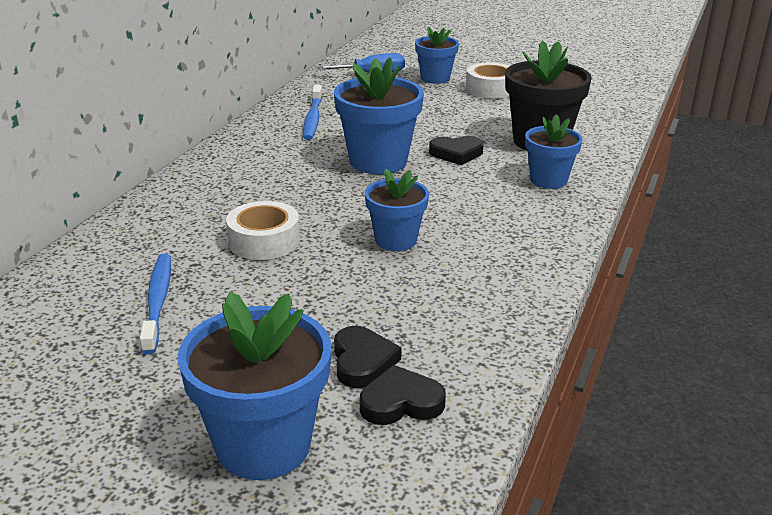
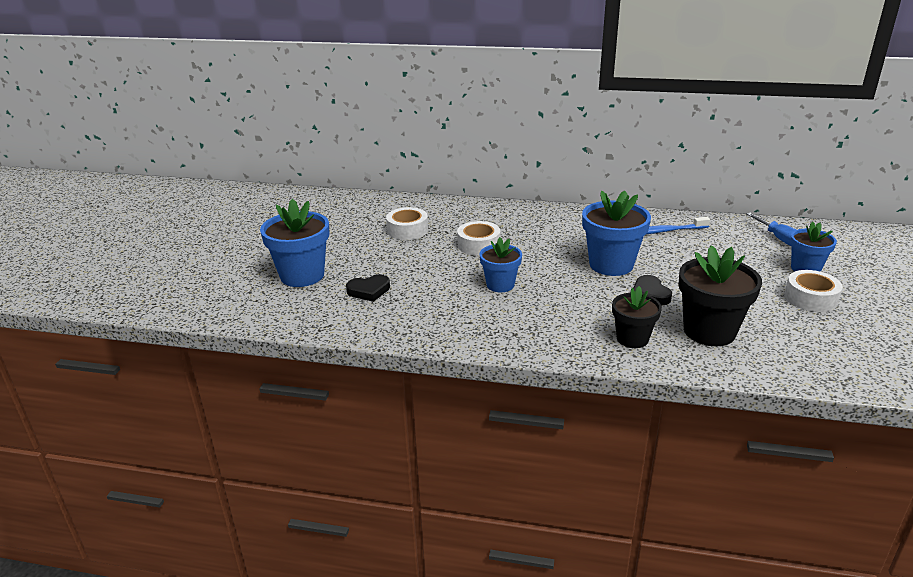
camera: 80 degrees right, 0 degrees up
(158, 301) = (407, 230): blue toothbrush -> white tape
(401, 402) = (336, 305): black heart -> none
(548, 180) = (632, 339): blue flower pot -> black flower pot

